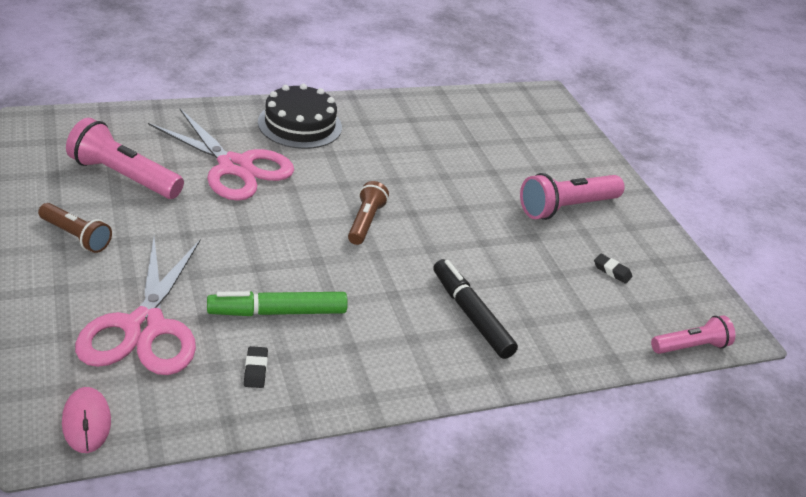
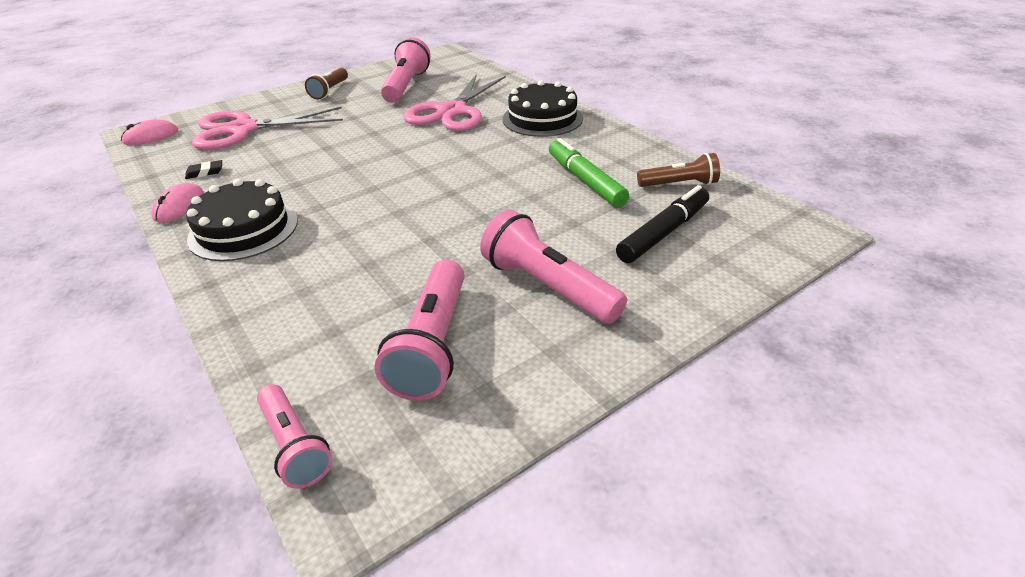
camera: 80 degrees right, 0 degrees up
(277, 312) = (274, 166): green marker -> green marker (585, 181)
(332, 394) = (179, 206): none -> pink mouse
(365, 222) = (417, 174): brown flashlight -> brown flashlight (679, 184)
(411, 348) = (243, 229): none -> black cake
(471, 315) = (301, 252): black marker -> black marker (663, 233)
(612, 271) = (433, 344): black eraser -> pink flashlight

